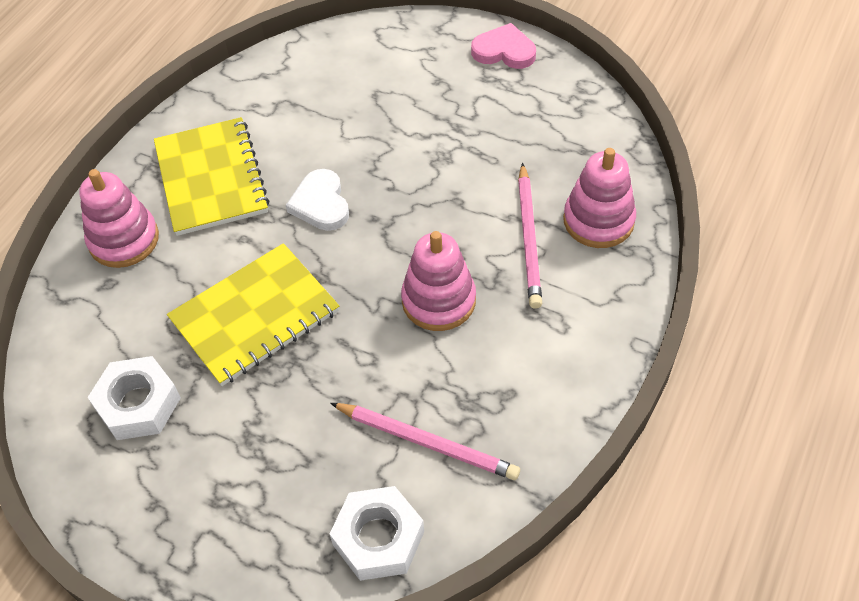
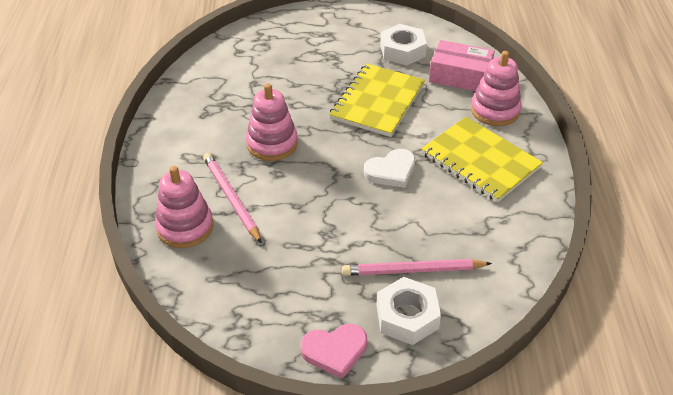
camera: 150 degrees right, 10 degrees down
(108, 316) = (460, 76): none -> pink box
(321, 204) = (391, 171): white heart -> white heart turned 105 degrees clockwise
(378, 538) = (241, 45): white nut -> white nut (407, 317)
(427, 442) = (238, 82): pink pencil -> pink pencil (413, 270)

